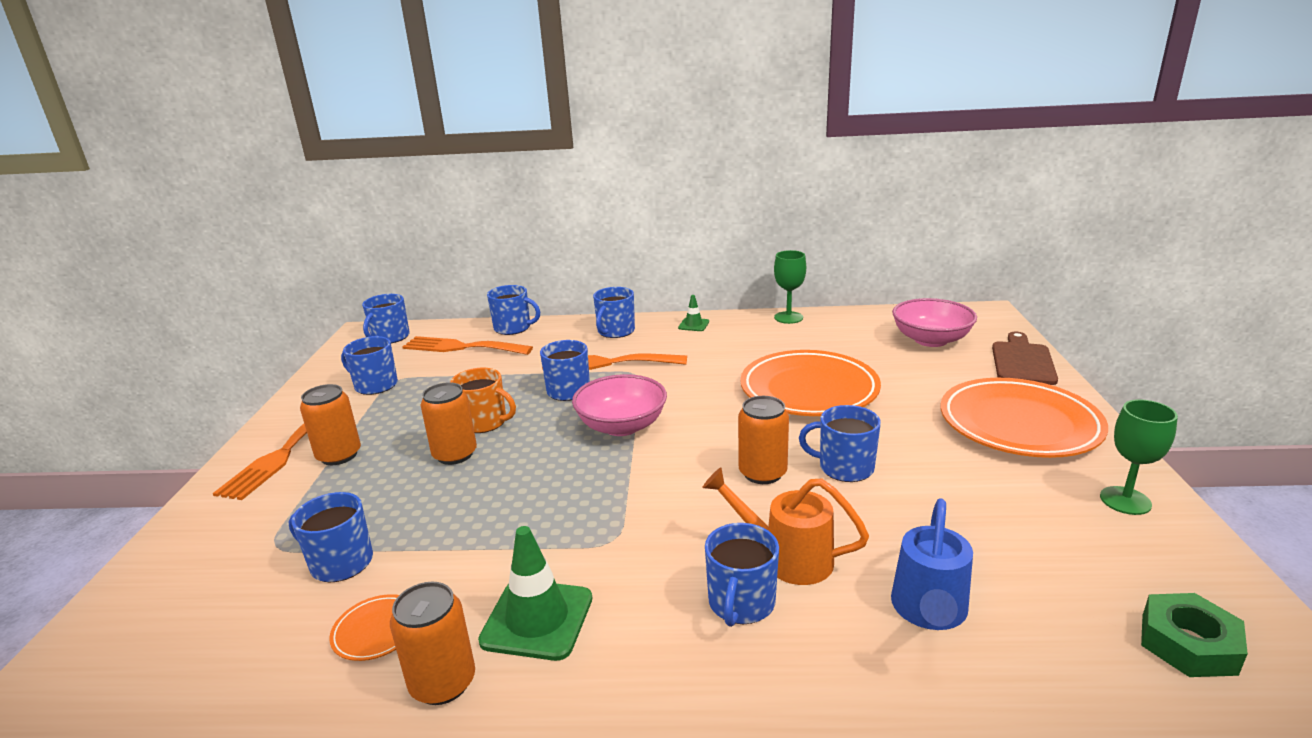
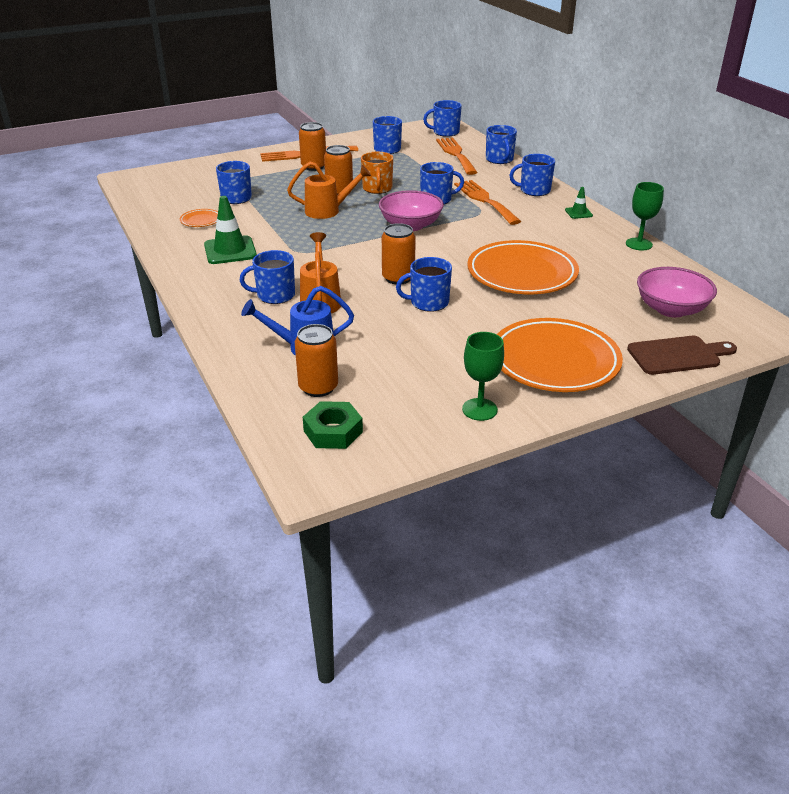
camera: 60 degrees right, 10 degrees up
(443, 683) = (181, 243): orange can -> orange can (318, 387)
(504, 480) = (327, 211): none -> orange watering can
(844, 467) = (428, 302): blue mug -> blue mug turned 90 degrees counterclockwise

